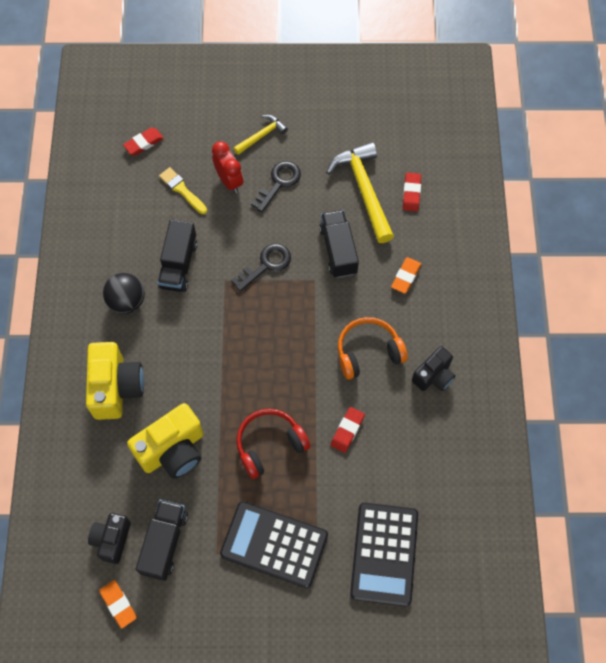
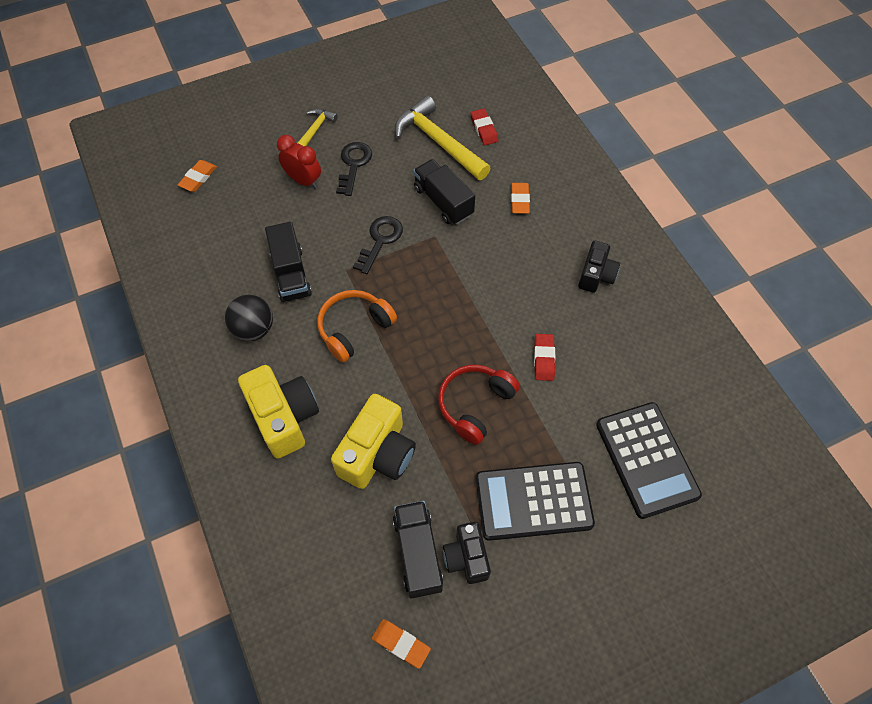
camera: 25 degrees left, 5 degrees down
(112, 540) = (358, 577): black camera -> black camera (466, 557)
(144, 143) = (198, 178): red eraser -> orange eraser
(182, 190) = (259, 205): yellow brush -> none
(368, 352) = (523, 279): orange headphones -> orange headphones (354, 329)

